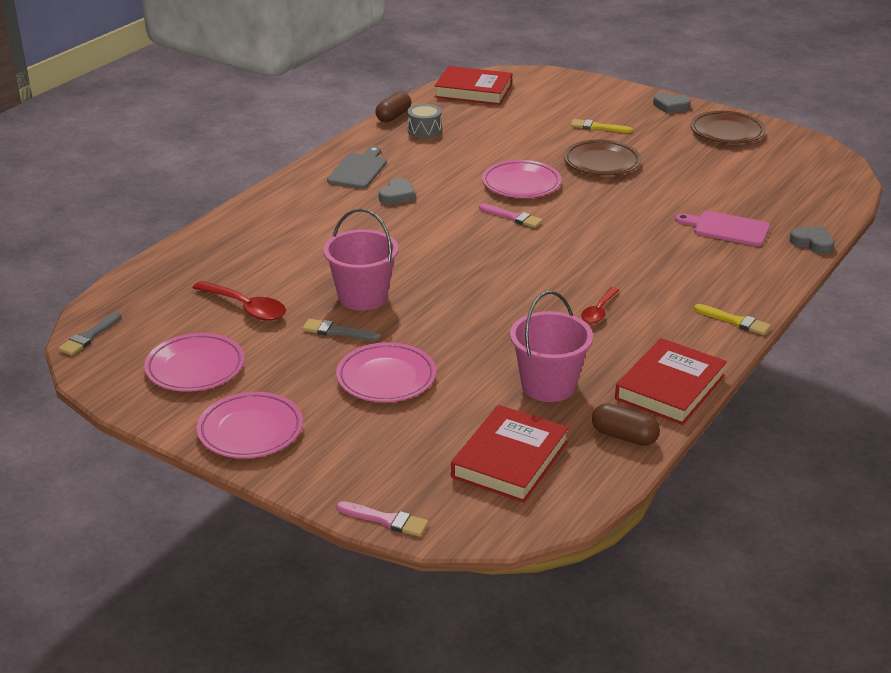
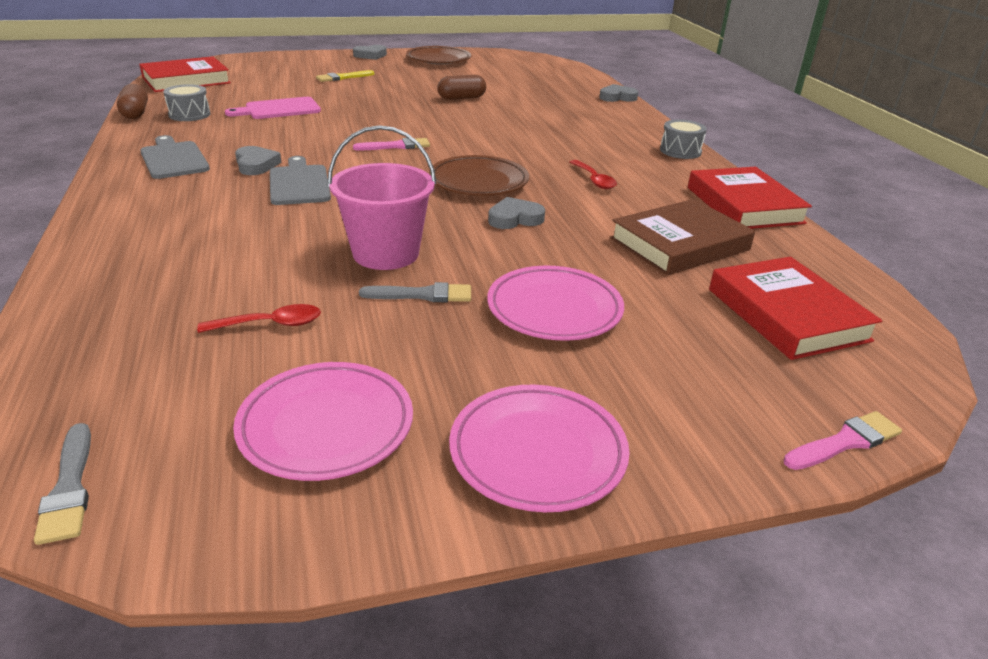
camera: 50 degrees left, 0 degrees up
(246, 308) = (270, 324): red spoon -> red spoon, size x0.65
(337, 331) = (422, 295): grey brush -> grey brush turned 150 degrees counterclockwise
(398, 222) = (299, 183): none -> grey cutting board
(479, 312) = (514, 218): none -> grey heart
(521, 184) = (356, 124): pink plate -> none
(548, 385) = (679, 244): pink bucket -> brown book
(602, 162) = (391, 95): brown plate -> brown plate (478, 182)
(624, 436) = (799, 250): brown capsule -> brown capsule (461, 98)
(727, 228) = (556, 105): pink cutting board -> pink cutting board (279, 109)
(735, 321) = (680, 151): yellow brush -> grey drum

